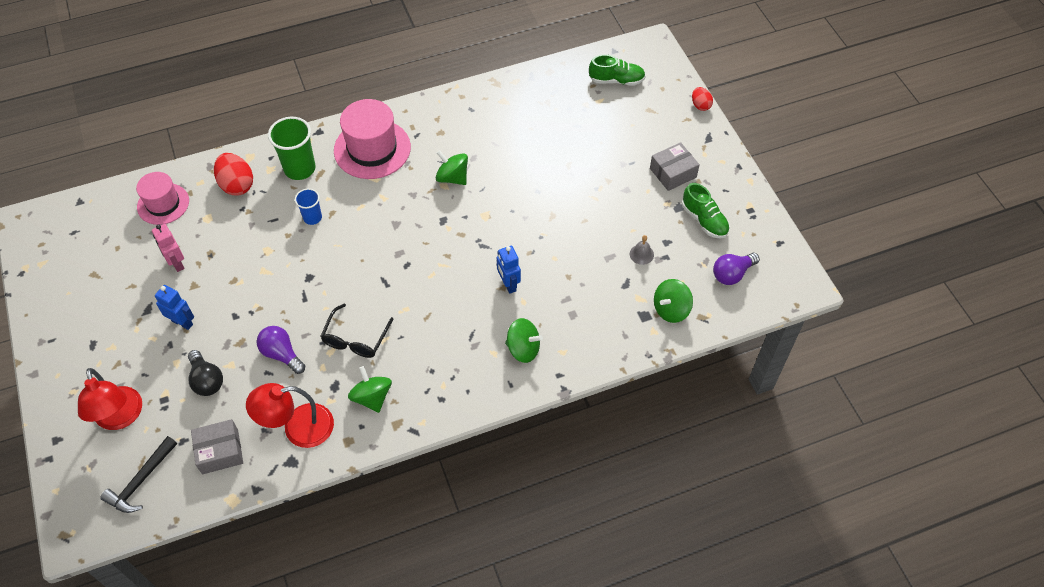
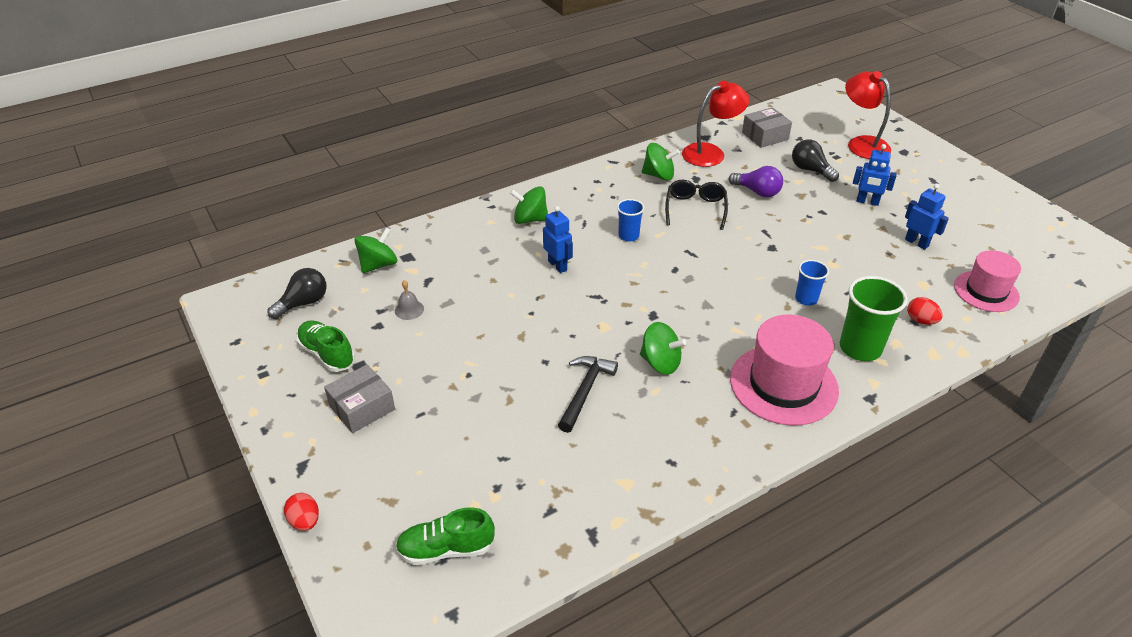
camera: 170 degrees right, 15 degrees down
(141, 481) = (812, 117): black hammer -> black hammer (585, 391)
(177, 263) = (916, 242): pink robot -> blue robot
(237, 185) = (921, 321): red egg -> red egg, size x0.58
(372, 397) = (659, 175): green spinning top -> green spinning top turned 45 degrees counterclockwise
(434, 311) = (628, 236): none -> blue cup
(732, 274) = (303, 303): purple light bulb -> black light bulb

